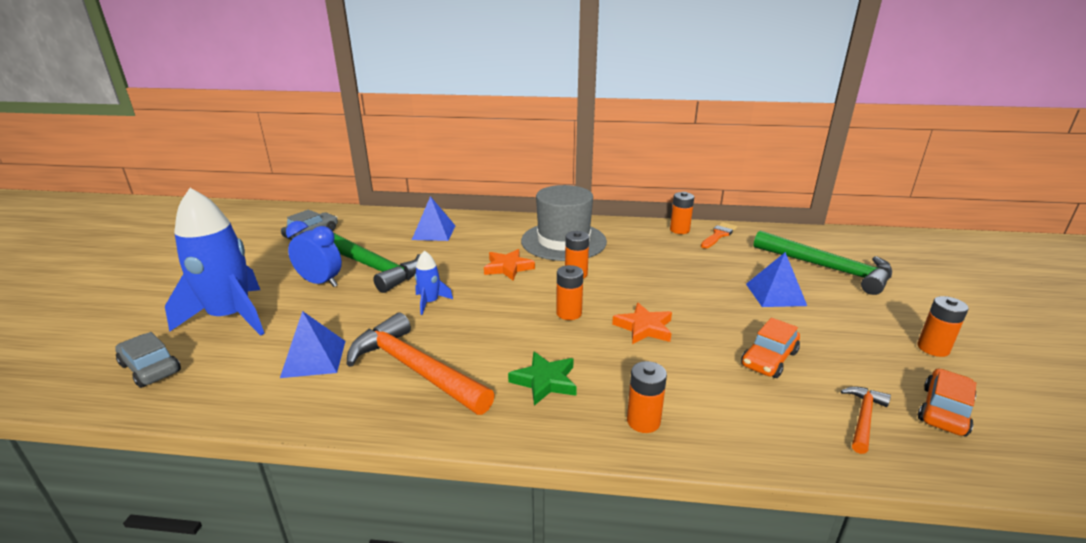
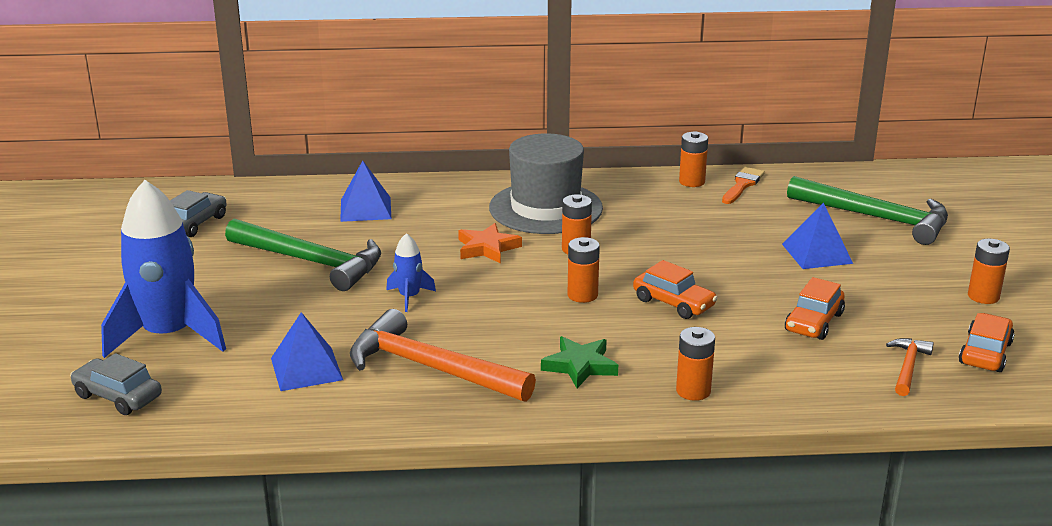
camera: 10 degrees left, 0 degrees up
(320, 283) = (254, 286): blue clock -> none
(644, 328) = (673, 303): orange star -> orange car

